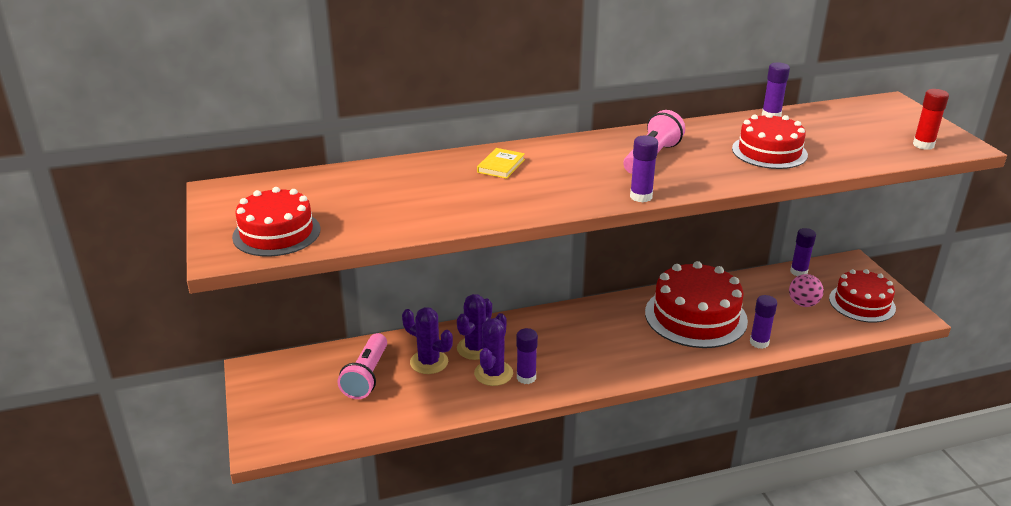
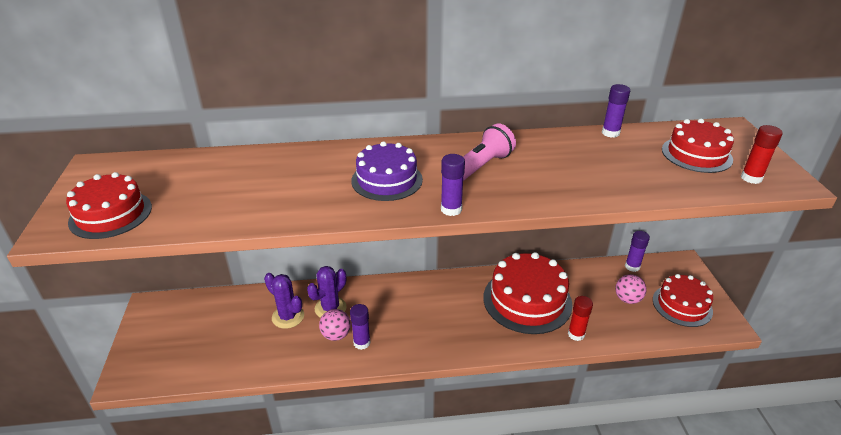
camera: 10 degrees right, 5 degrees up
(367, 376) = (233, 324): pink flashlight -> none
(493, 373) = (336, 335): purple cactus -> pink ball
(501, 166) = (341, 163): yellow book -> none
(559, 177) = (387, 180): none -> purple cake
(759, 342) = (576, 334): purple glue stick -> red glue stick
(769, 152) = (594, 171): red cake -> red cake (696, 154)

